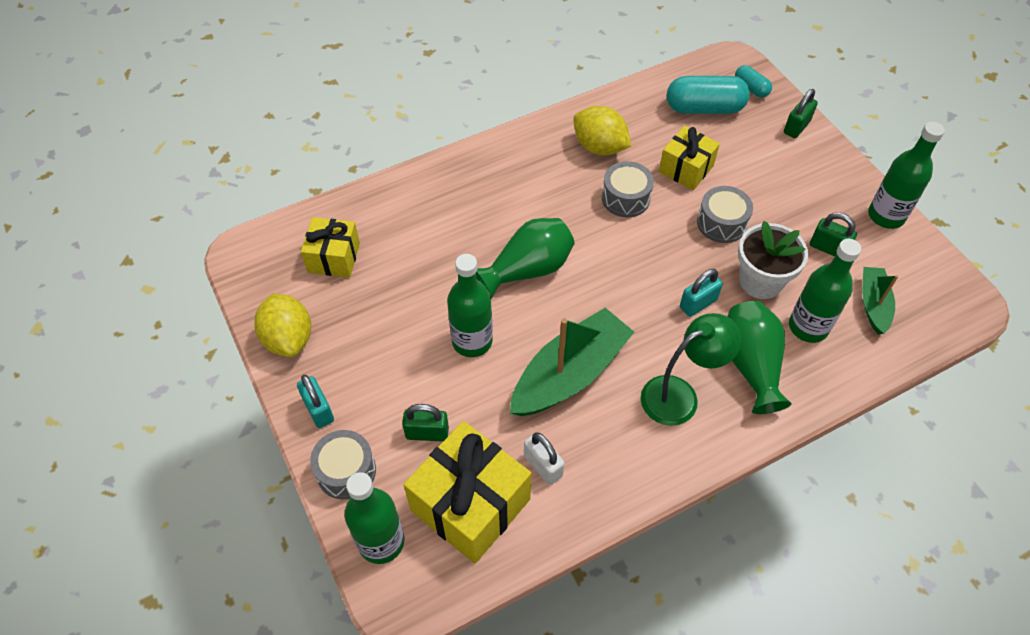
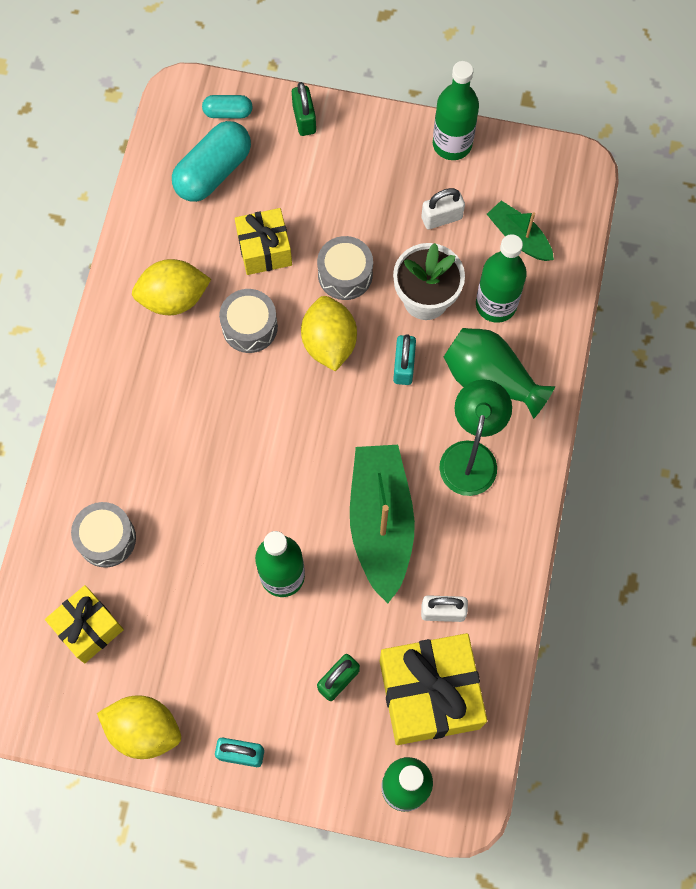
camera: 50 degrees left, 15 degrees up
(346, 471) = (319, 771): grey drum -> grey drum (106, 538)
(528, 269) = (251, 471): green vase -> none
(664, 248) = (329, 343): none -> yellow lemon
(828, 248) = (441, 218): green padlock -> white padlock

